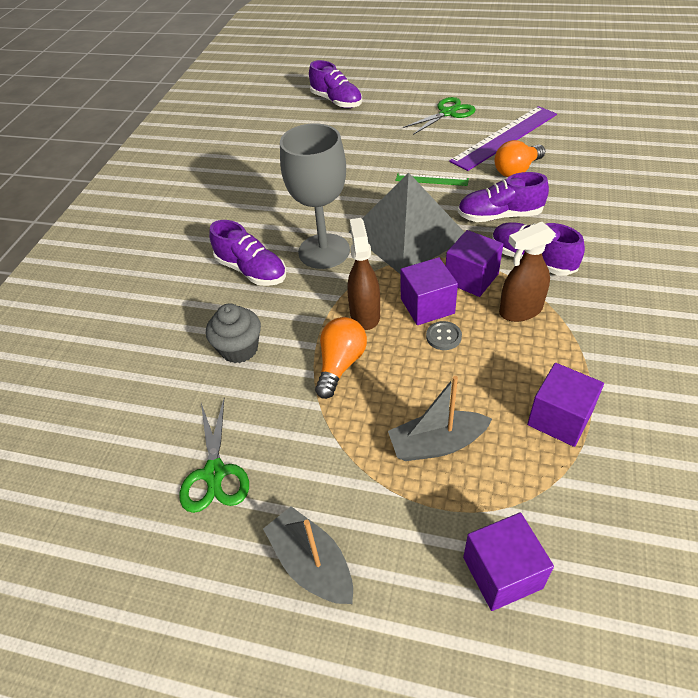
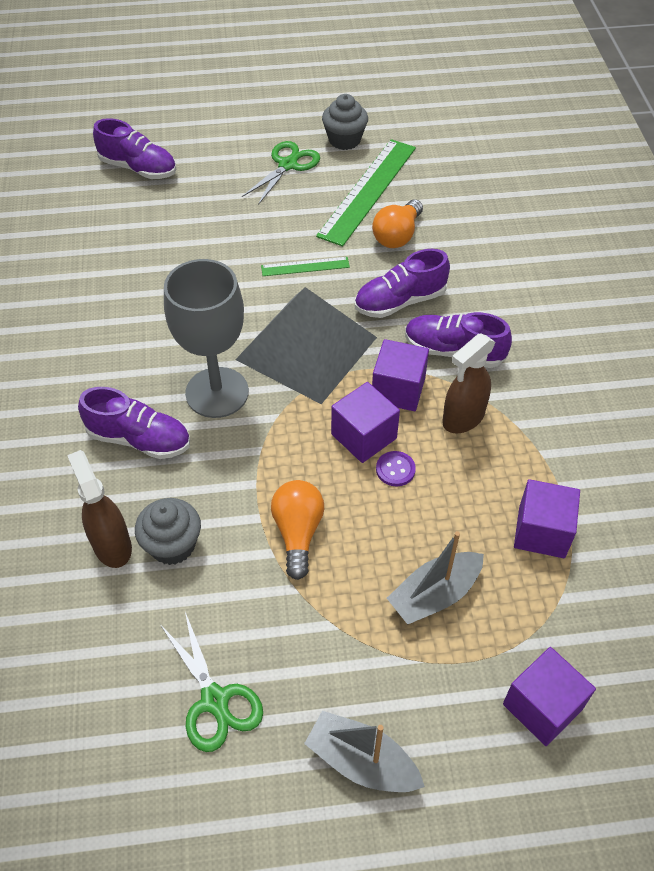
camera: 25 degrees left, 5 degrees up
(365, 314) = (299, 464): brown spray bottle -> brown spray bottle (112, 545)
(443, 336) = (395, 469): grey button -> purple button
(500, 103) = (344, 140): none -> grey cupcake
(505, 137) = (368, 191): purple ruler -> green ruler

